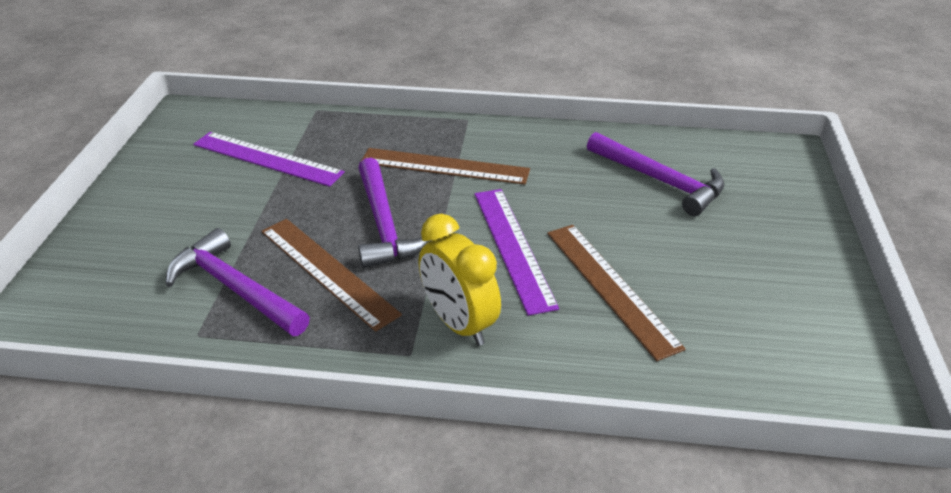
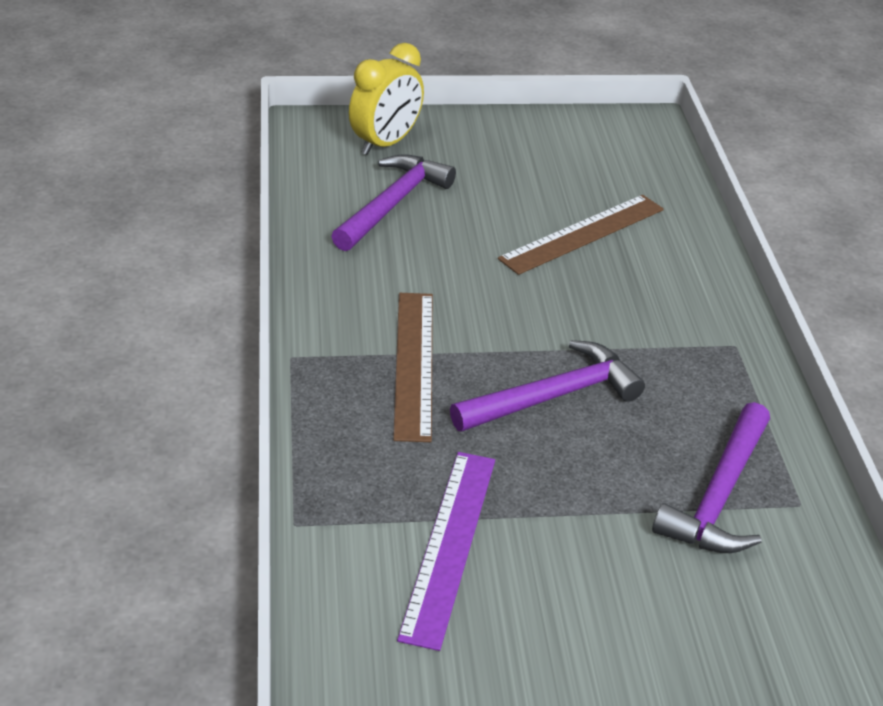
camera: 105 degrees left, 0 degrees up
(327, 271) = (653, 426): brown ruler -> none
(459, 324) = (680, 320): yellow clock -> yellow clock (385, 143)
(513, 247) = (550, 296): purple ruler -> none

